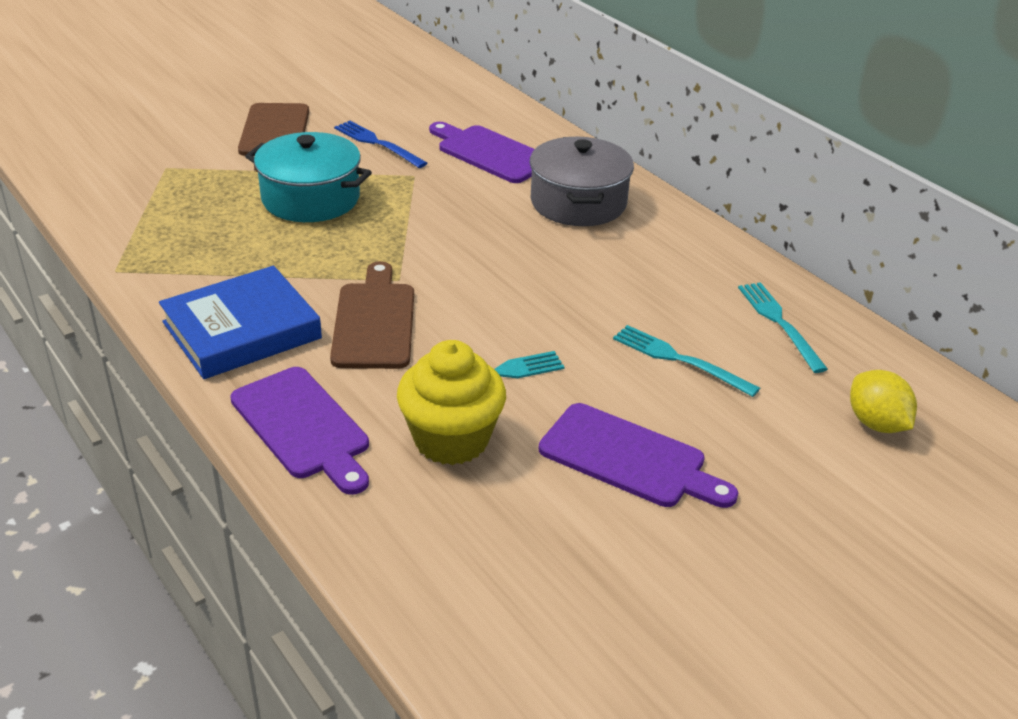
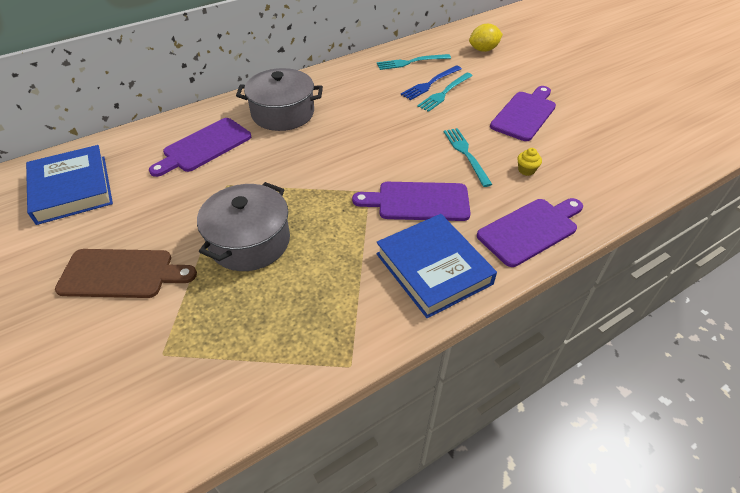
camera: 85 degrees left, 10 degrees up
(311, 198) = (249, 241): turquoise pot -> grey pot
(374, 321) = (418, 201): brown cutting board -> purple cutting board
(377, 143) = (167, 205): blue fork -> blue fork (430, 84)
(407, 89) = (72, 189): none -> blue book
(451, 440) = (526, 170): yellow cupcake -> yellow cupcake, size x0.40

